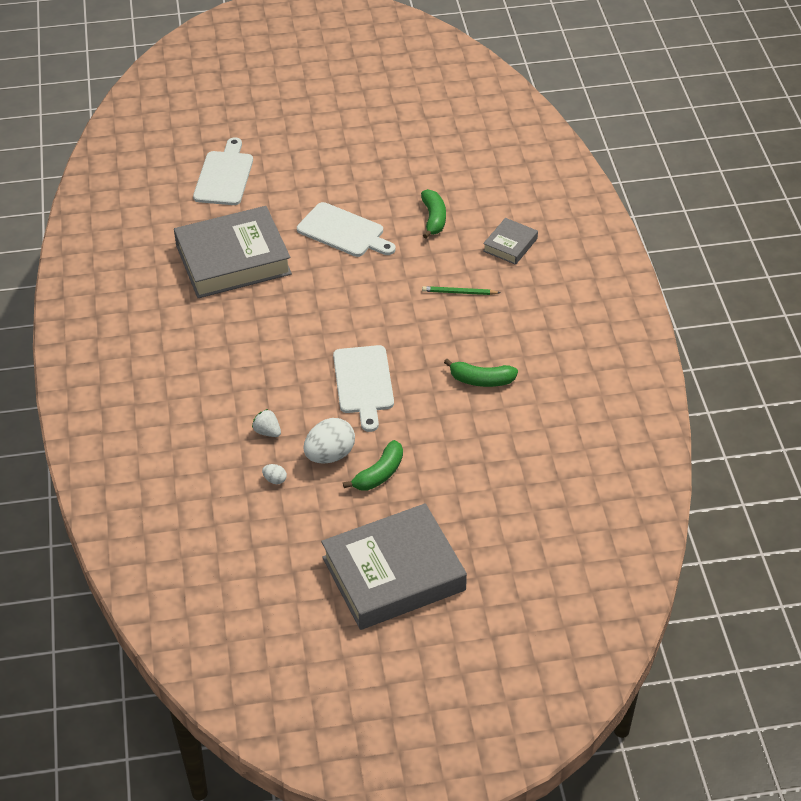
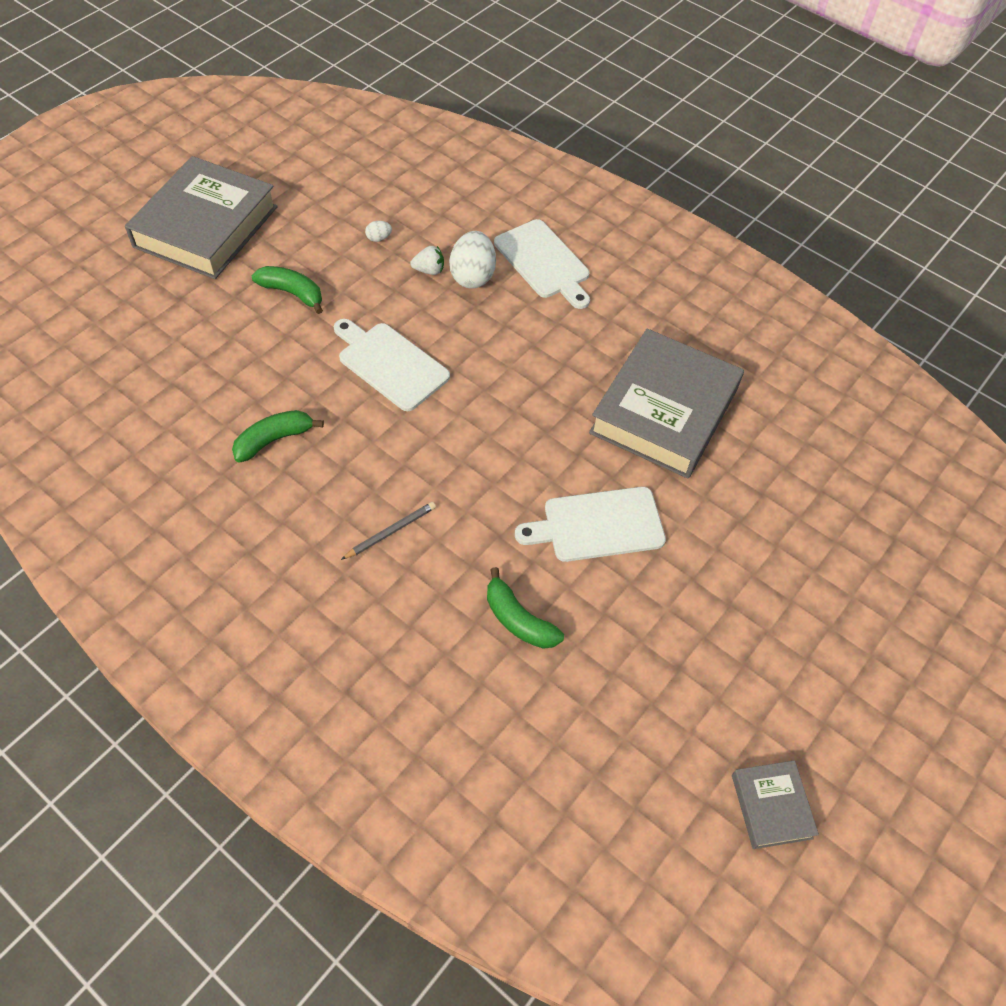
camera: 135 degrees right, 10 degrees up
(224, 176) = (809, 508): white cutting board -> white cutting board (544, 262)
(330, 455) = (353, 283): white egg -> white egg (472, 276)
(379, 474) = (292, 293): green banana -> green banana turned 120 degrees clockwise
(459, 292) = (390, 531): green pencil -> grey pencil
(510, 245) = (390, 646): grey book -> grey book (771, 806)

